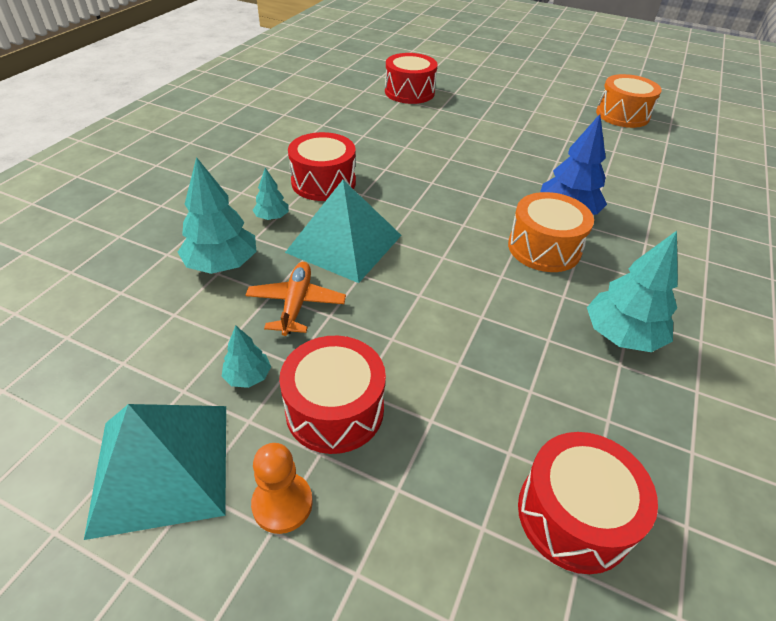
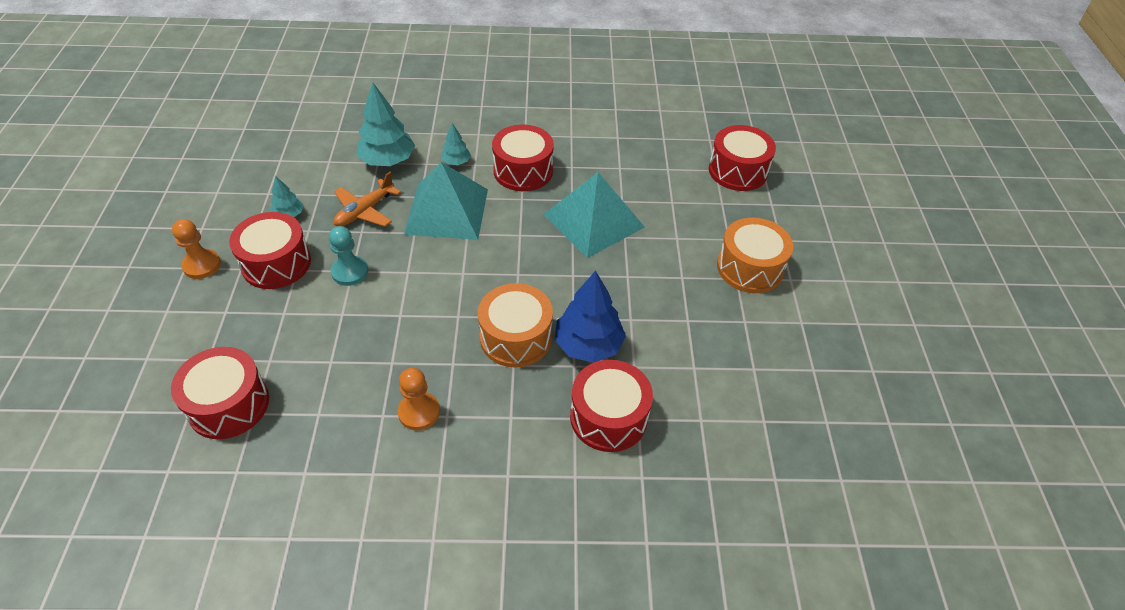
camera: 65 degrees right, 5 degrees up
(162, 466) = (213, 209): turquoise pyramid -> turquoise pyramid (594, 220)
(296, 304) = (365, 211): orange plane -> orange plane turned 150 degrees clockwise
(393, 341) = (350, 272): none -> turquoise pawn
(621, 335) = (419, 412): turquoise tree -> orange pawn
(622, 115) = (862, 366): orange drum -> orange drum (750, 268)
(648, 225) = (608, 417): none -> red drum

